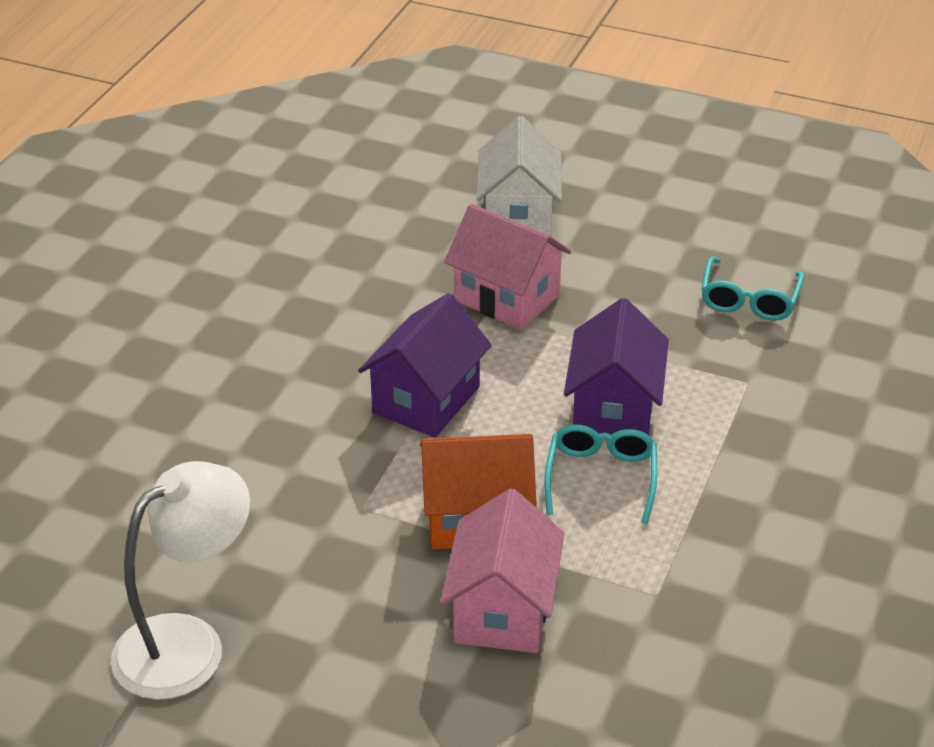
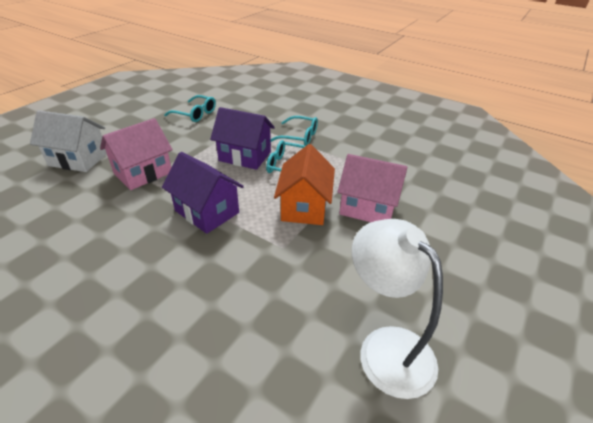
camera: 80 degrees left, 0 degrees up
(731, 476) = (299, 137): none -> turquoise glasses

